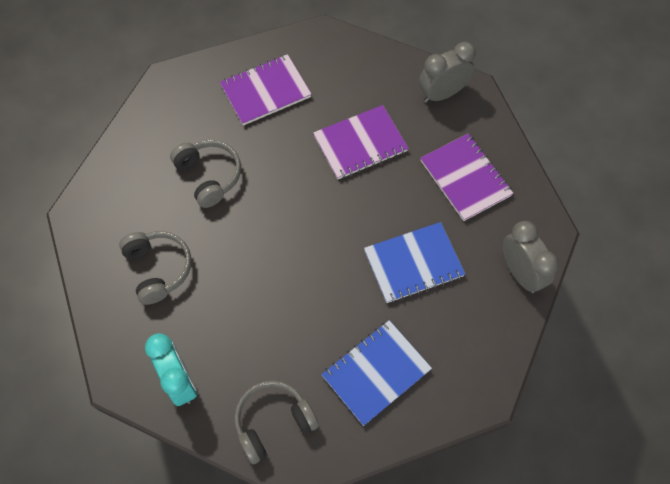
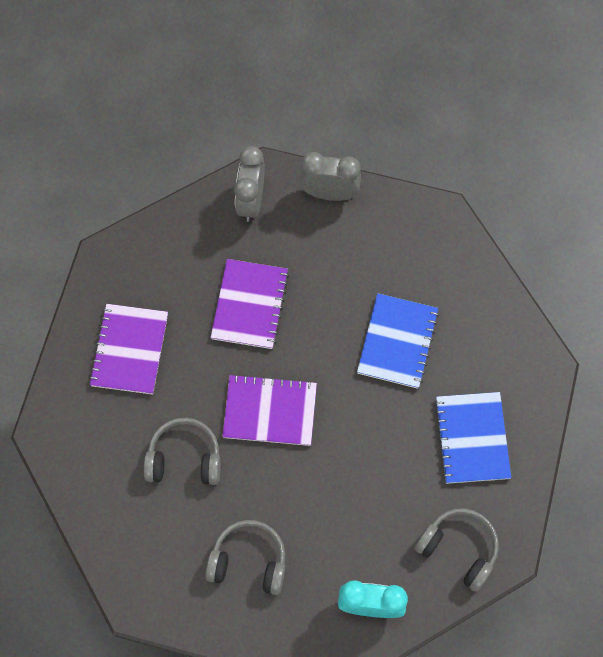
camera: 55 degrees left, 5 degrees up
(273, 422) = (459, 549): grey headphones -> grey headphones turned 120 degrees clockwise
(465, 178) = (348, 243): purple notebook -> purple notebook (270, 411)
(520, 273) = (464, 265): grey clock -> grey clock (329, 193)

